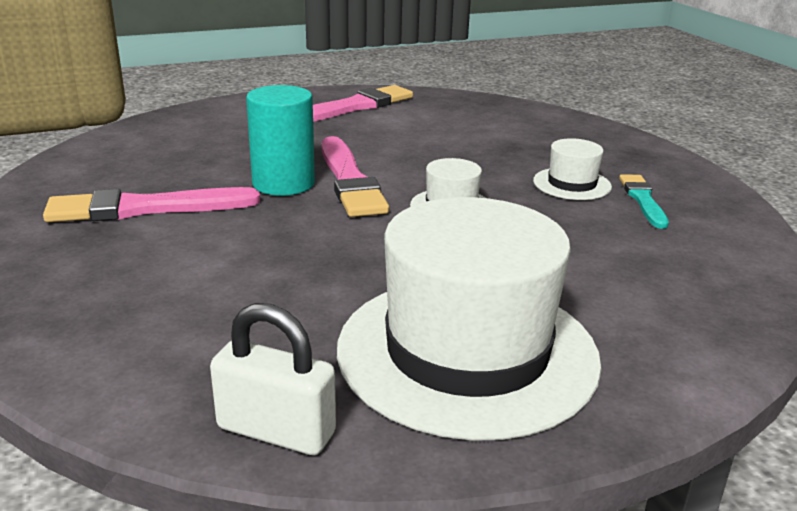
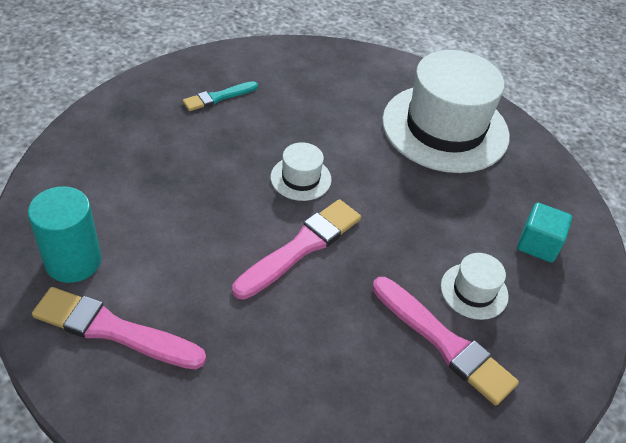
camera: 125 degrees left, 20 degrees up
(152, 325) = (538, 244): none -> turquoise cube
(276, 430) = (546, 164): white padlock -> none
(283, 183) = (337, 284): turquoise cylinder -> turquoise cylinder (73, 261)
(572, 184) = (214, 132): white hat -> white hat (474, 291)

